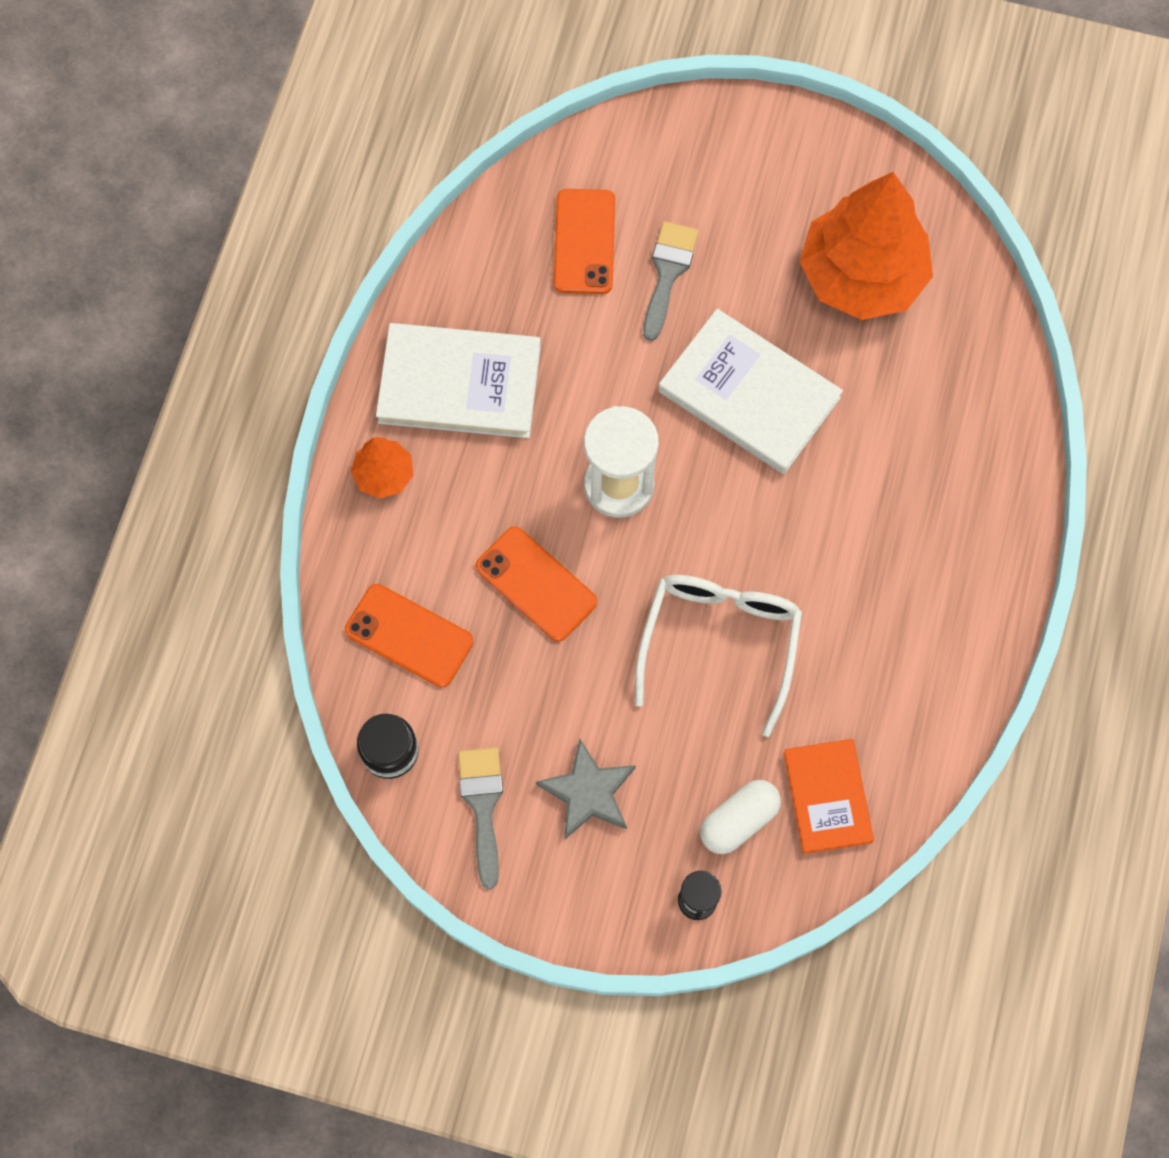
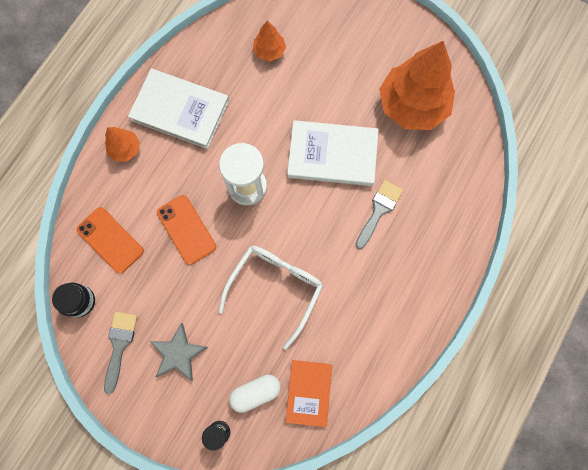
camera: 15 degrees right, 5 degrees up
(584, 242) = (269, 51): orange phone -> orange tree
(667, 273) = (308, 78): grey brush -> grey brush (379, 211)
(749, 394) = (332, 155): white book -> white book turned 45 degrees counterclockwise

